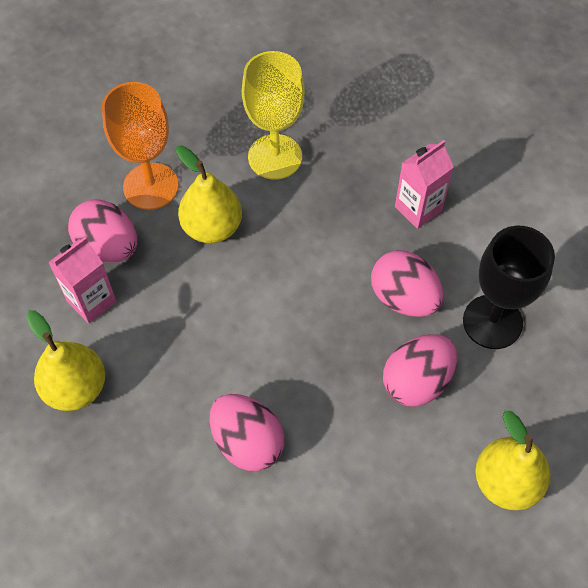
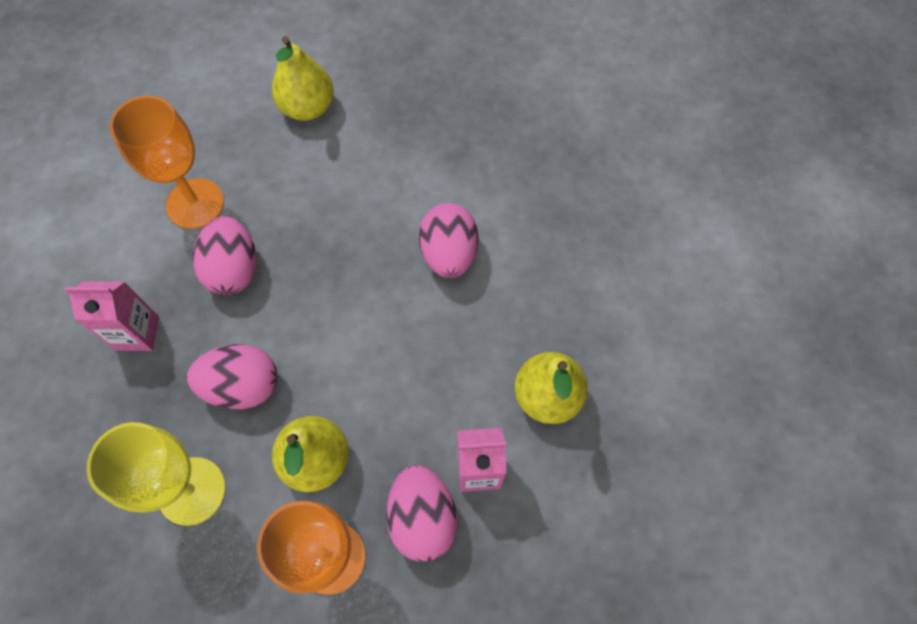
camera: 140 degrees left, 5 degrees up
(416, 381) = (292, 205): pink egg -> pink egg (243, 386)
(492, 322) = (195, 203): black goblet -> orange goblet

